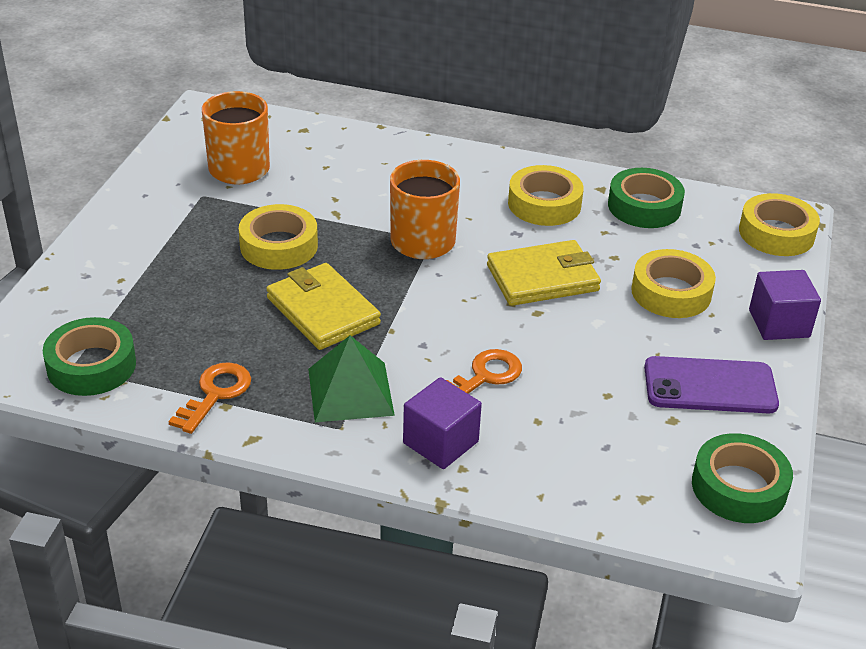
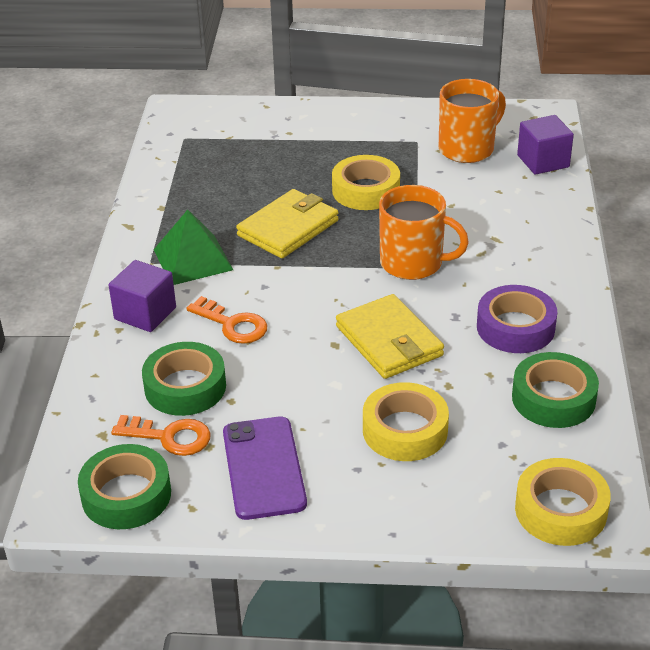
camera: 80 degrees right, 0 degrees up
(91, 365) = (187, 144): green tape -> green tape (185, 387)
(215, 394) = (172, 200): orange key -> orange key (169, 437)
(544, 204) = (515, 327): yellow tape -> purple tape
(779, 323) = (385, 517): purple cube -> purple cube (543, 161)

